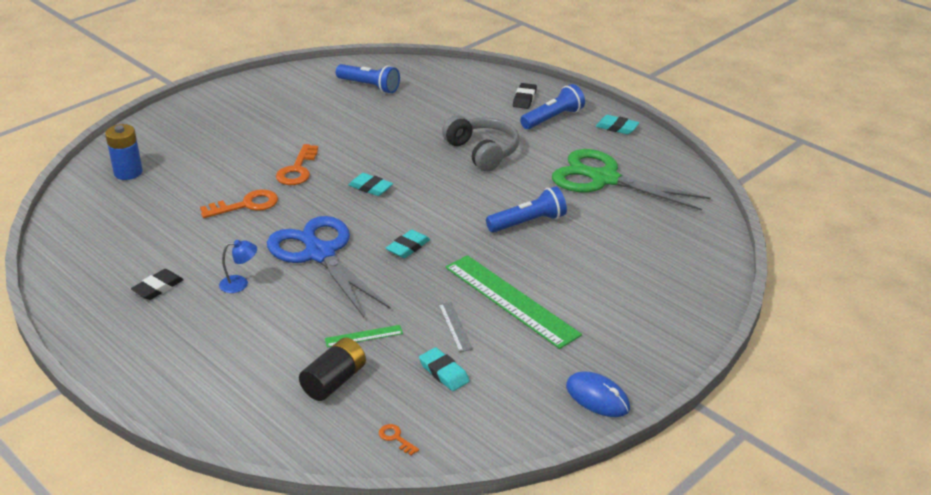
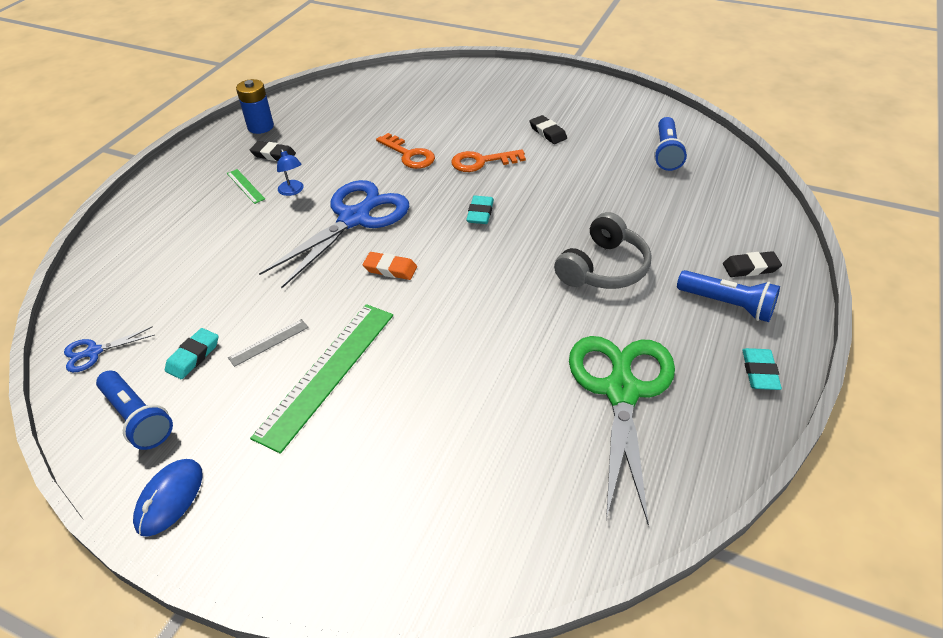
camera: 70 degrees right, 10 degrees up
(128, 172) = (422, 86): blue battery -> blue battery (260, 127)
(286, 128) = (548, 132): none -> black eraser
(334, 381) = (169, 288): black battery -> none
(363, 336) = (238, 285): green ruler -> green ruler (245, 186)
(396, 438) = (93, 352): orange key -> blue scissors
(408, 247) = (390, 269): turquoise eraser -> orange eraser
(528, 223) = (482, 346): blue flashlight -> blue flashlight (137, 418)

